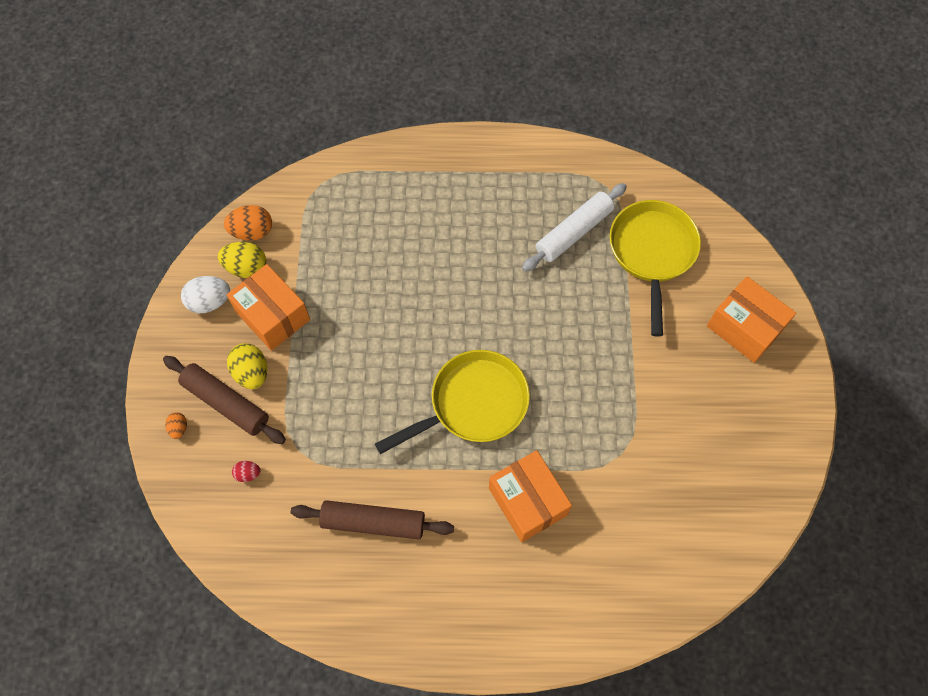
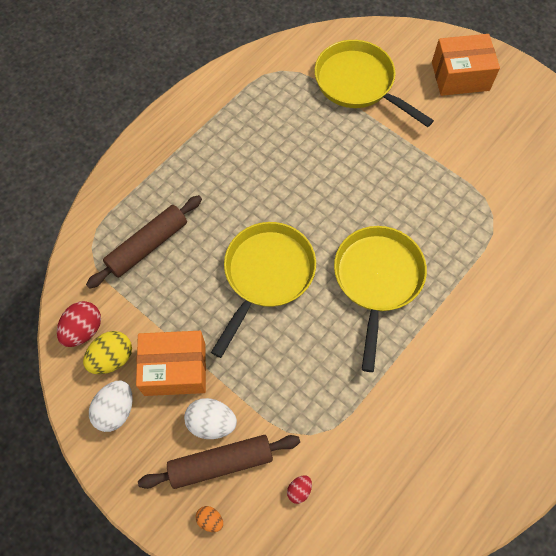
camera: 50 degrees left, 0 degrees up
(251, 373) = (211, 422): yellow egg -> white egg
(252, 232) = (83, 330): orange egg -> red egg
(373, 522) = (417, 421): brown rolling pin -> brown rolling pin (147, 245)
(404, 319) = (266, 275): none -> yellow pan
(527, 501) = (482, 301): orange box -> none
(574, 232) = (299, 116): white rolling pin -> none

